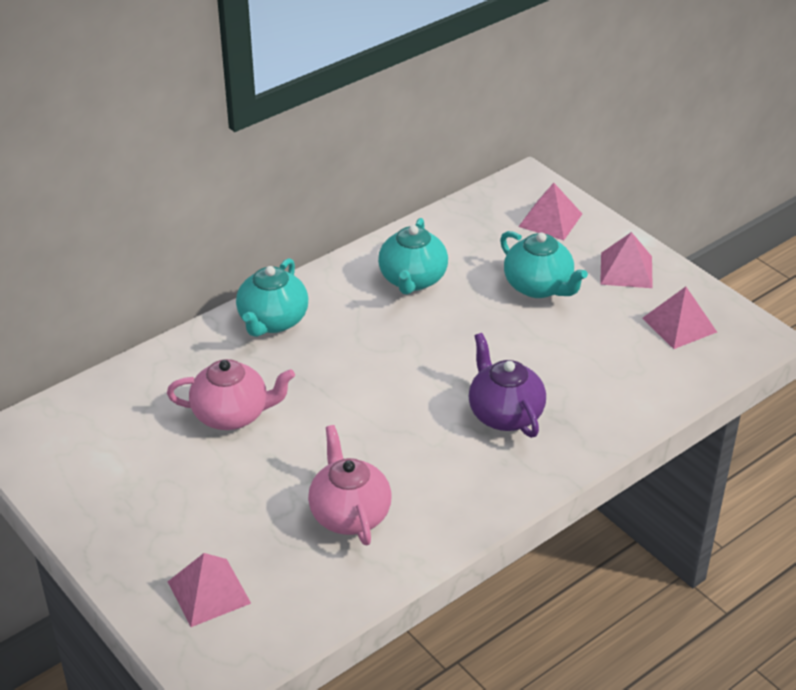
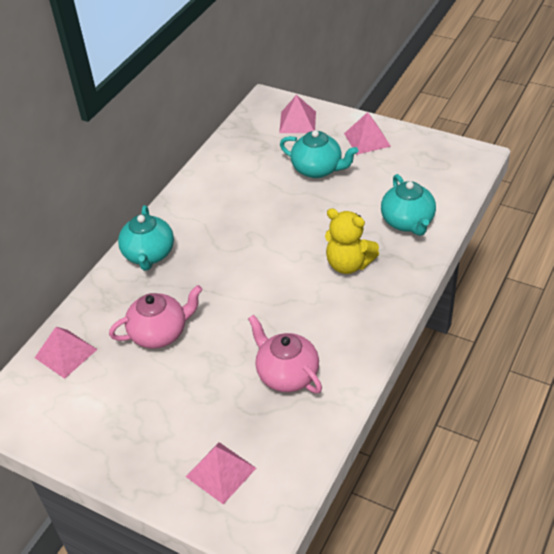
camera: 20 degrees left, 5 degrees up
(412, 280) = (230, 192): turquoise teapot -> turquoise teapot (408, 222)
(504, 414) = (348, 264): purple teapot -> yellow teddy bear
(679, 324) = (422, 164): pink pyramid -> pink pyramid (65, 353)

